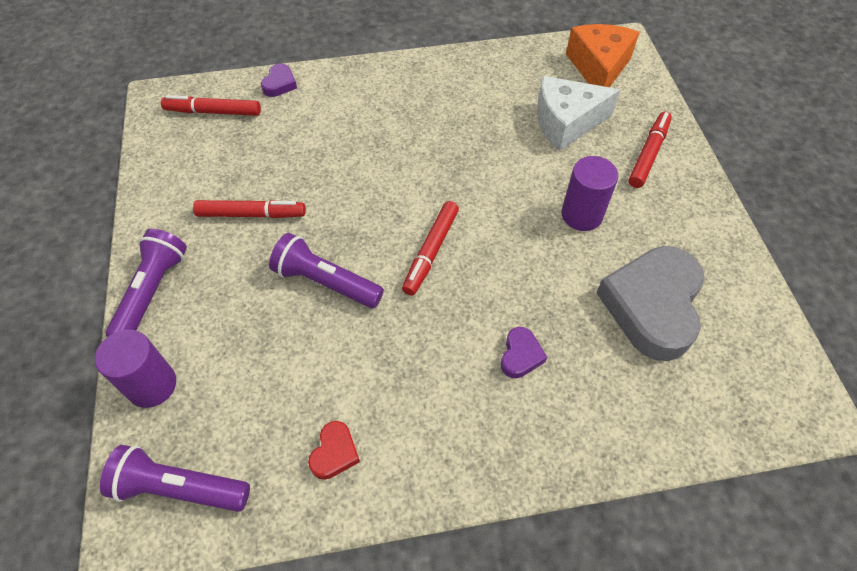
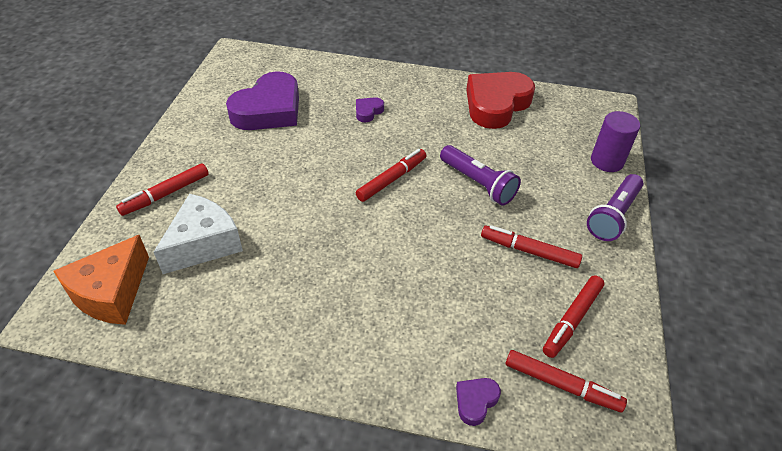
camera: 160 degrees left, 10 degrees down
(179, 488) = (585, 114): purple flashlight -> none
(204, 162) = (572, 319): none -> red marker
(334, 453) = (496, 104): red heart -> red heart, size x2.36
(566, 122) = (204, 244): white cheese -> white cheese turned 60 degrees counterclockwise
(581, 215) = (263, 169): purple cylinder -> none
(652, 306) = (269, 110): grey heart -> purple heart

